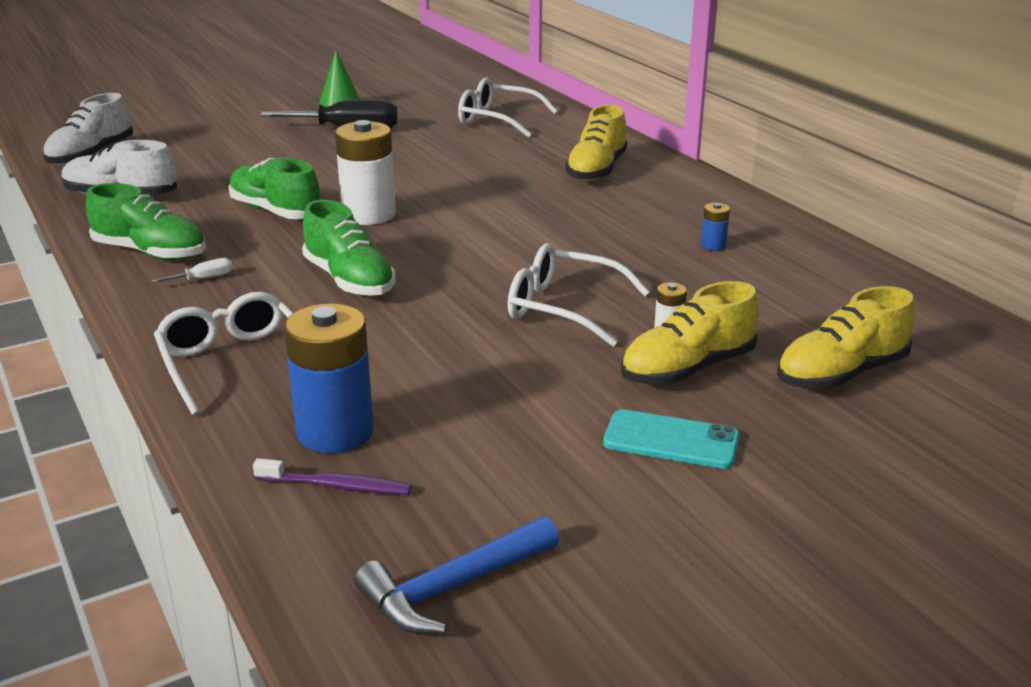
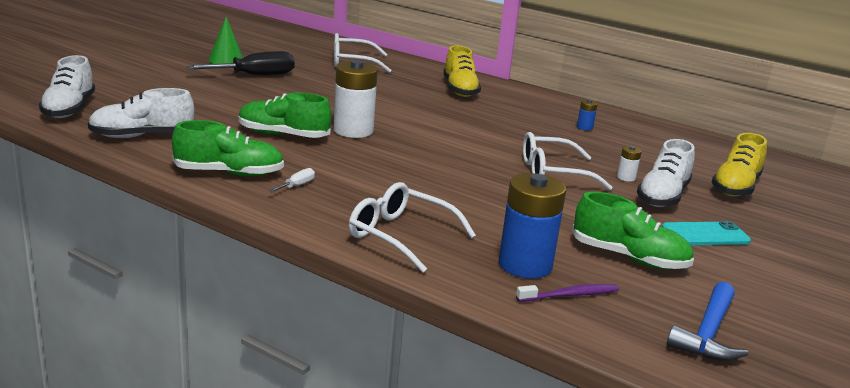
camera: 30 degrees left, 5 degrees down
(349, 280) = (401, 173): green shoe -> green shoe (629, 257)
(687, 369) = (662, 196): yellow shoe -> white shoe

